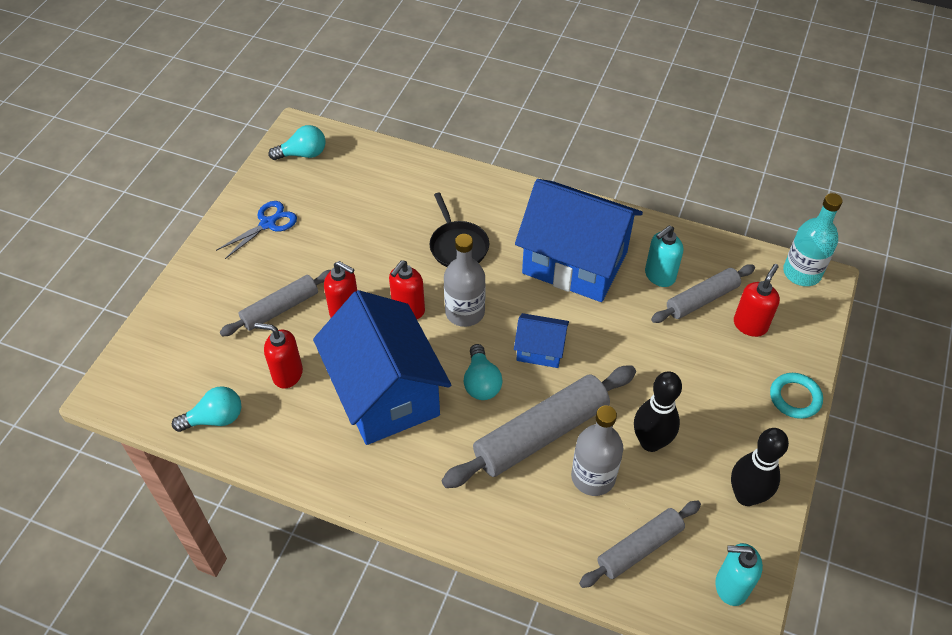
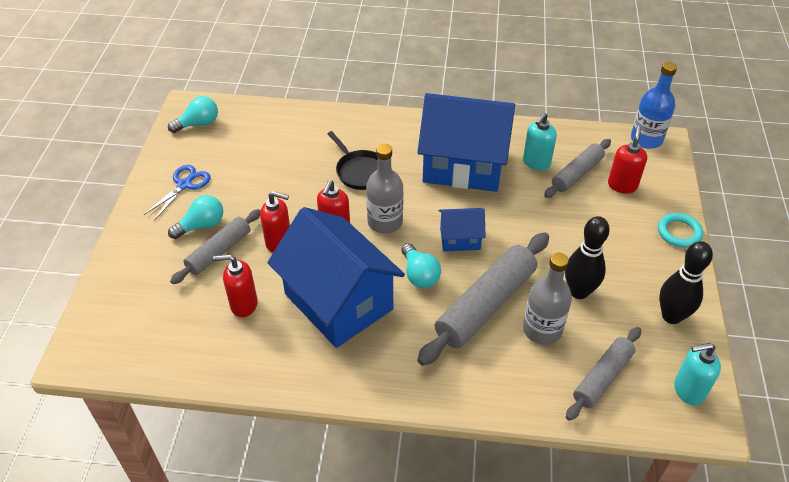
camera: 15 degrees left, 5 degrees down
(215, 418) = (187, 357): turquoise light bulb -> turquoise light bulb (201, 225)
(802, 273) = (646, 139): turquoise bottle -> blue bottle

